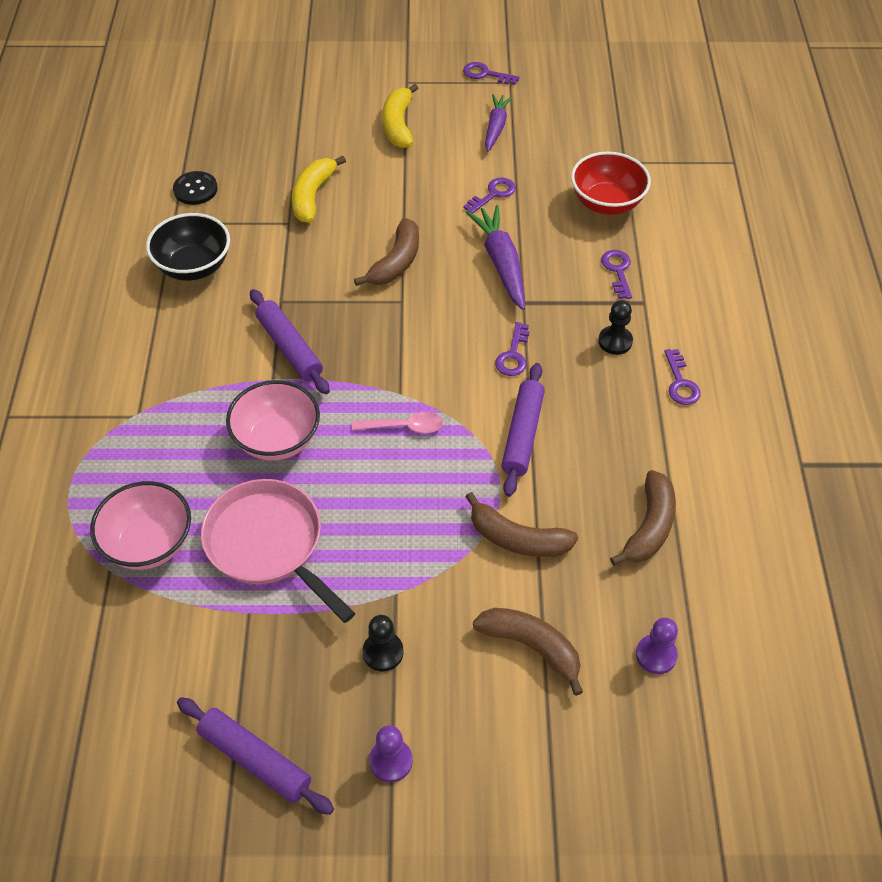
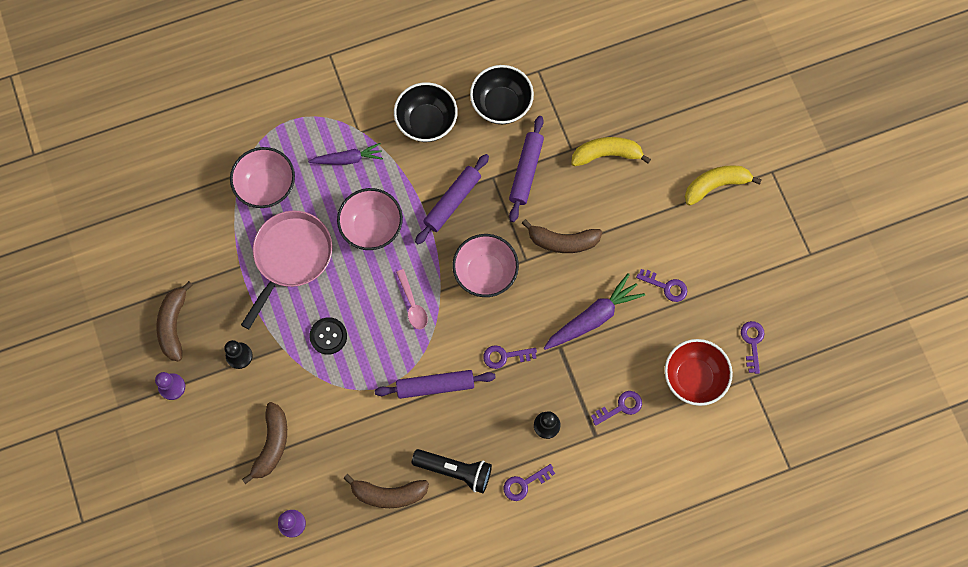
camera: 70 degrees right, 20 degrees up
(169, 342) = (426, 122): none -> black bowl
(195, 189) = (578, 69): black button -> black button (328, 336)
(255, 760) = (149, 311): purple rolling pin -> purple rolling pin (526, 171)
(398, 343) = (485, 273): none -> pink bowl
(485, 74) = (811, 231): purple key -> purple key (752, 342)
(496, 127) = (747, 262): purple carrot -> purple carrot (348, 159)
(518, 539) = (348, 410): brown banana -> brown banana (174, 325)
(641, 446) = (455, 470): none -> black flashlight

